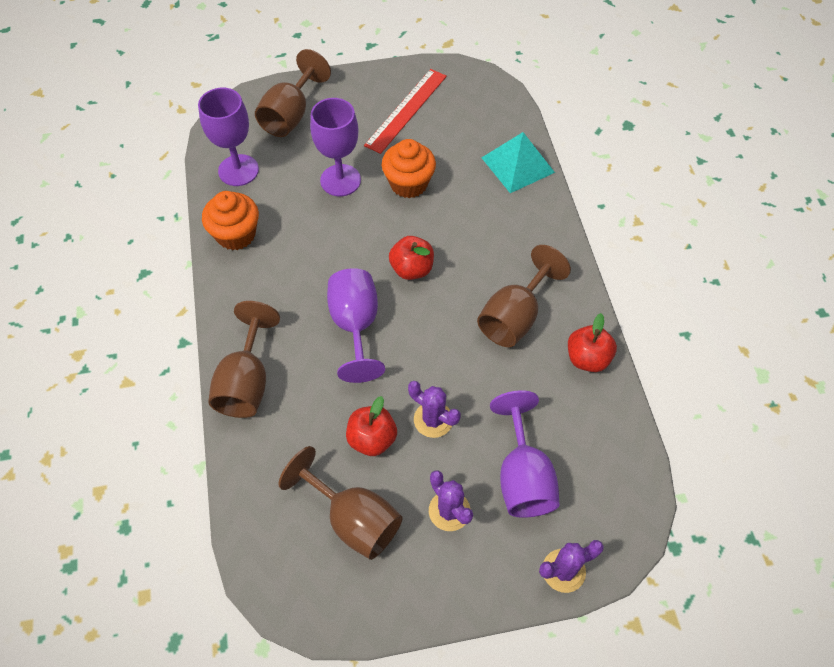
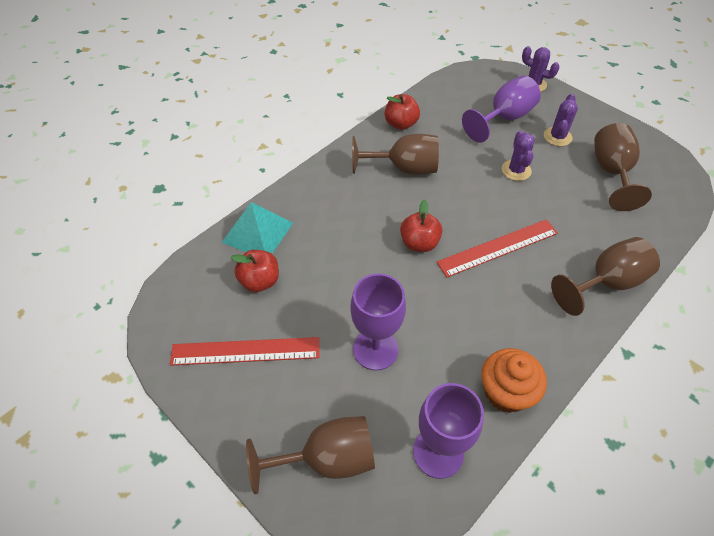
camera: 125 degrees left, 5 degrees down
(355, 326) = (498, 247): purple goblet -> red ruler
(372, 439) = (560, 191): red apple -> red apple (260, 281)
(409, 184) = (337, 294): orange cupcake -> none

